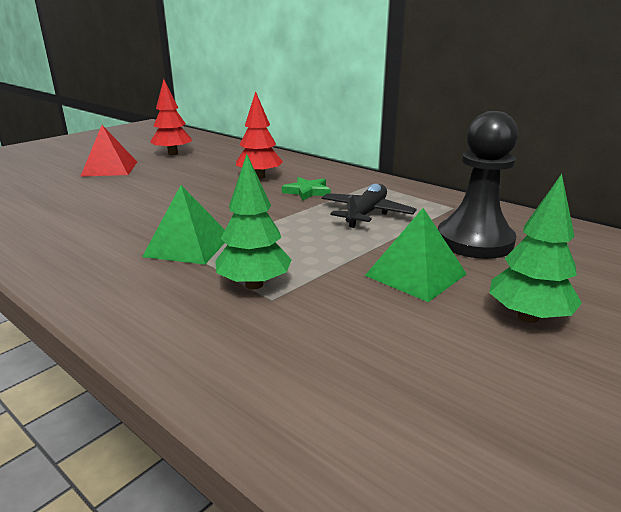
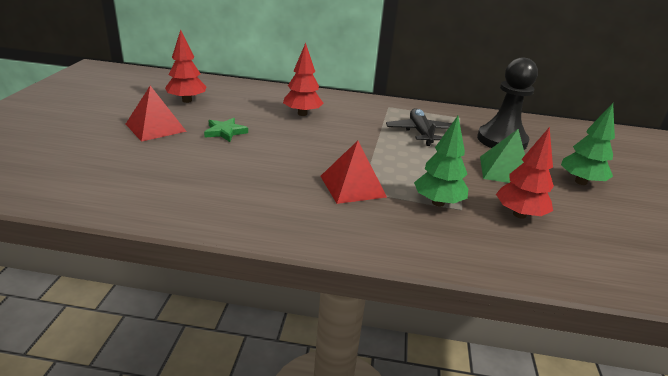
camera: 35 degrees left, 5 degrees up
(188, 246) = (352, 186): green pyramid -> red pyramid
(307, 191) = (357, 121): green star -> green star (225, 132)
(342, 327) = (519, 214): none -> red tree

